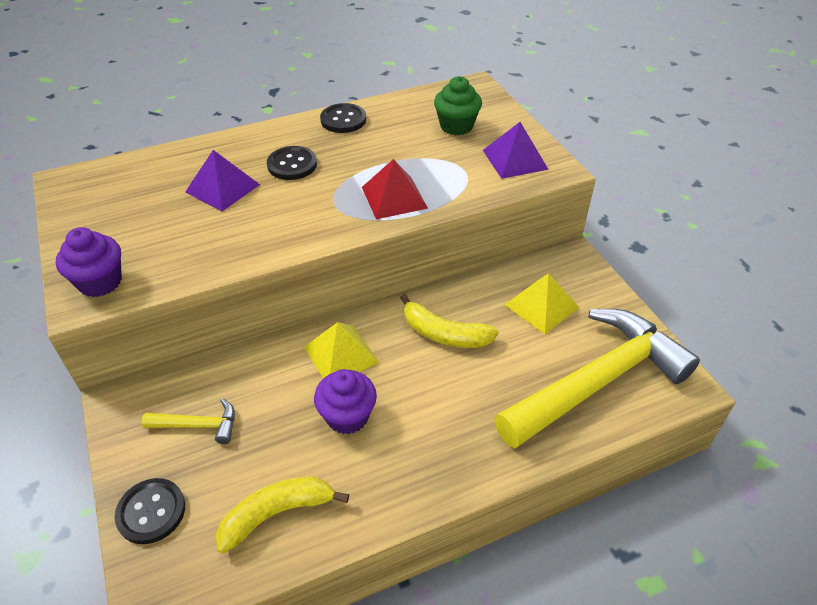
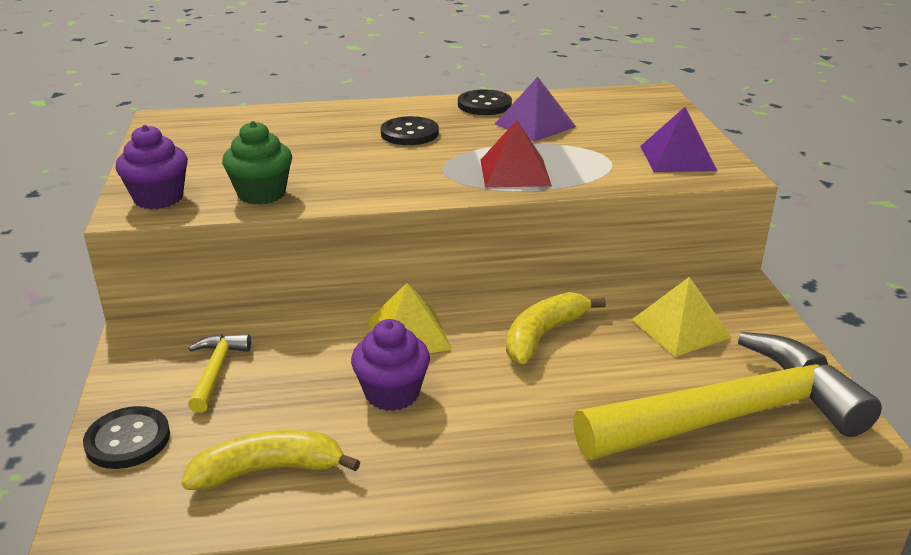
camera: 15 degrees right, 15 degrees down
(198, 425) = (216, 371): yellow hammer -> yellow hammer turned 105 degrees counterclockwise
(222, 188) = (324, 143): purple pyramid -> purple pyramid (535, 125)
(444, 334) = (543, 335): yellow banana -> yellow banana turned 90 degrees clockwise
(456, 126) = (616, 123): green cupcake -> green cupcake (261, 194)

